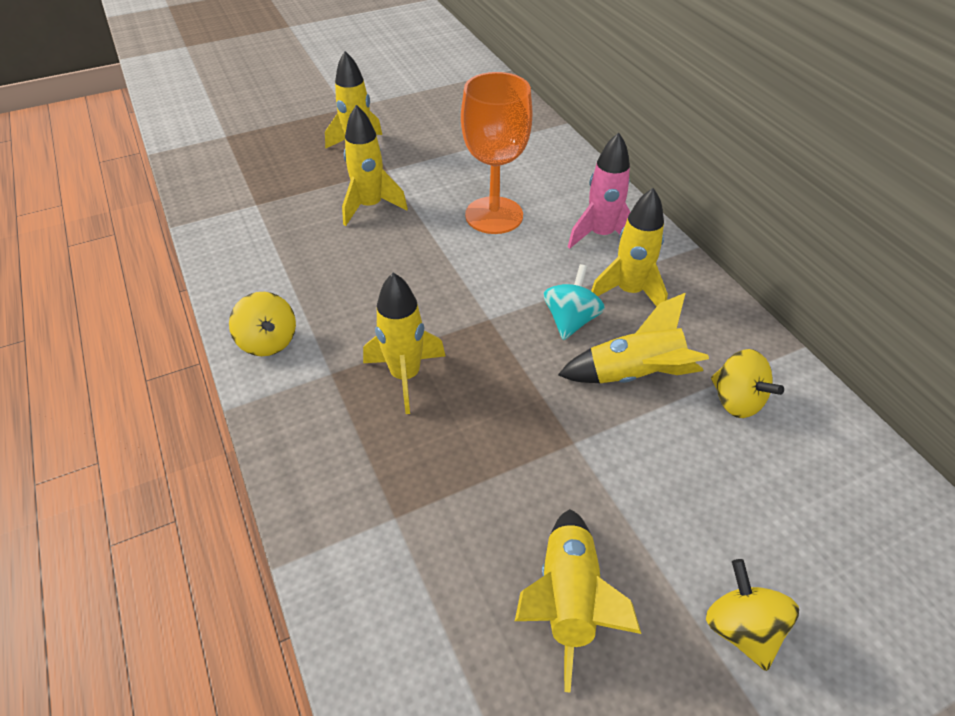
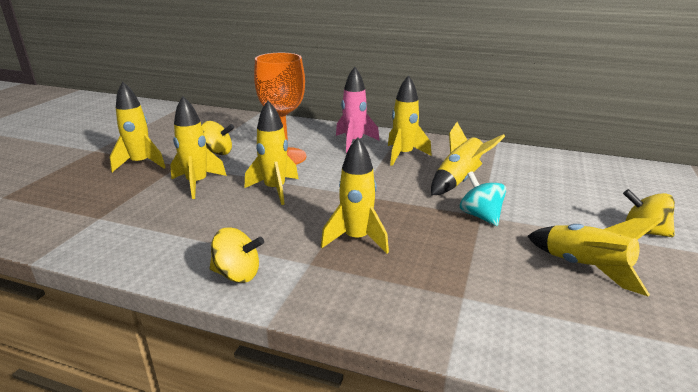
camera: 45 degrees left, 20 degrees down
(423, 258) = (275, 190): none -> yellow rocket
(570, 320) = (397, 176): turquoise spinning top -> turquoise spinning top (480, 216)
(736, 400) = (508, 168): yellow spinning top -> yellow spinning top (218, 152)

